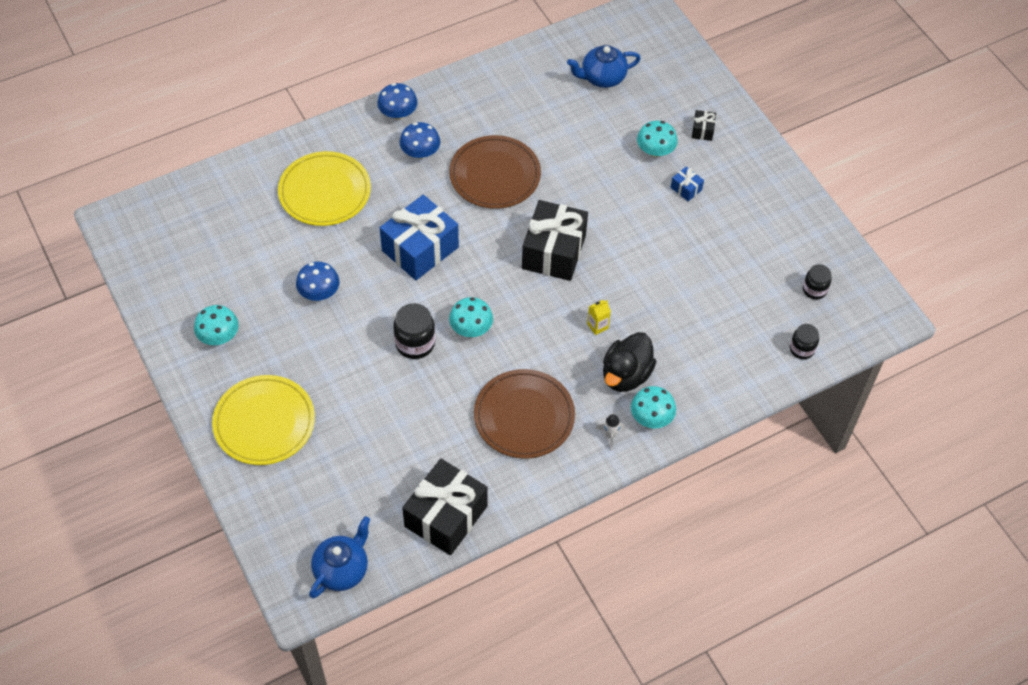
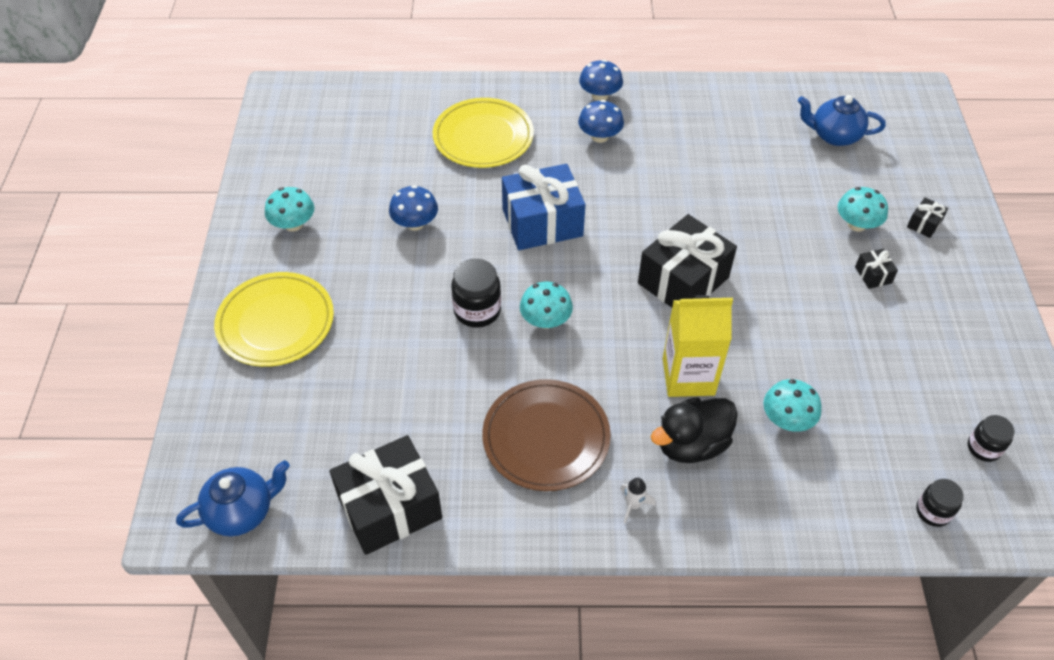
camera: 30 degrees right, 5 degrees down
(495, 175) = (664, 184): brown plate -> none
(597, 326) = (688, 376): yellow carton -> yellow carton, size x2.39
(651, 417) = (695, 507): turquoise mushroom -> turquoise mushroom (787, 419)
(686, 189) = (873, 275): blue gift -> black gift

